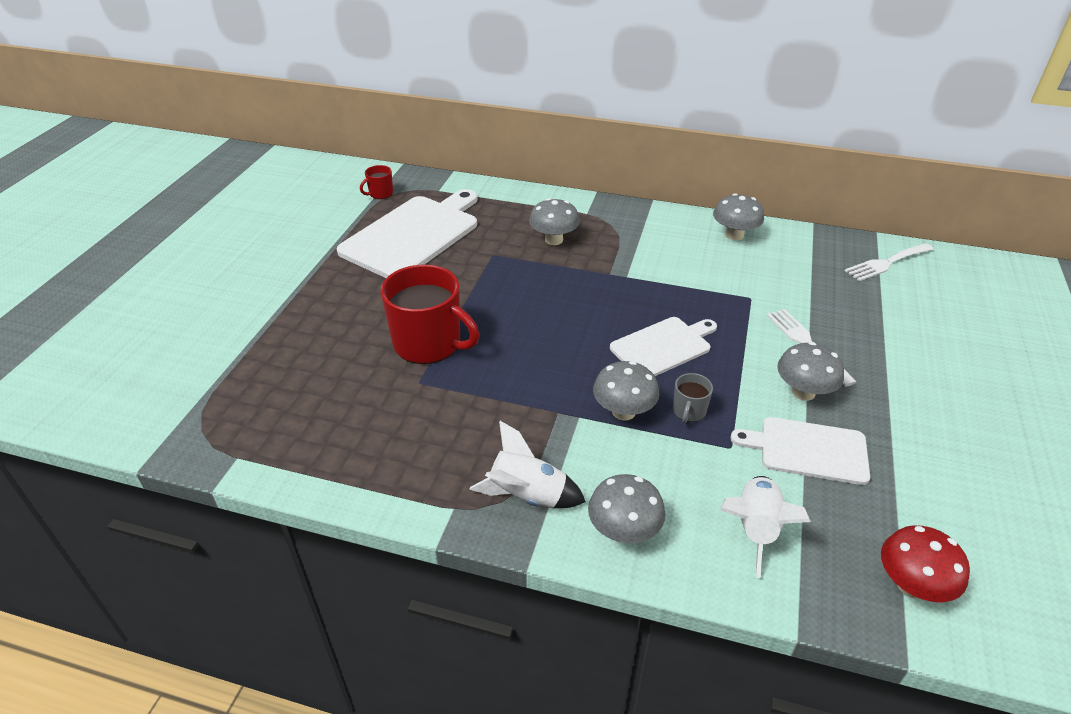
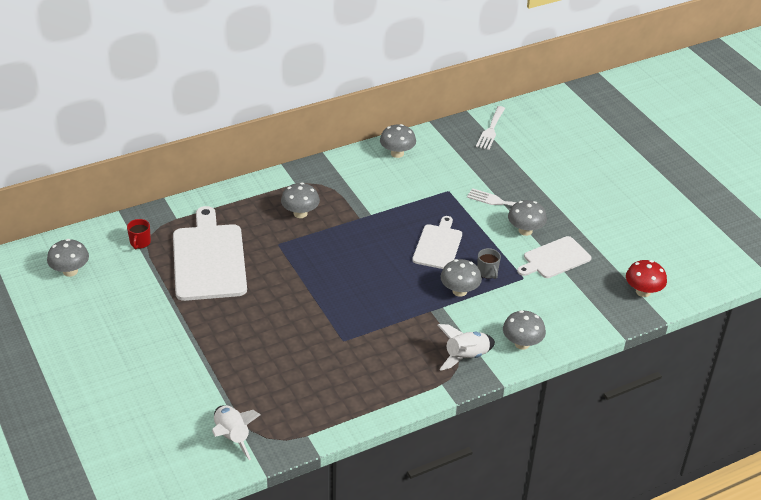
camera: 45 degrees left, 0 degrees up
(297, 188) = (70, 271): none -> grey mushroom
(429, 344) = (318, 318): red mug -> none
(755, 529) = (569, 307): white rocket -> white rocket (232, 437)

